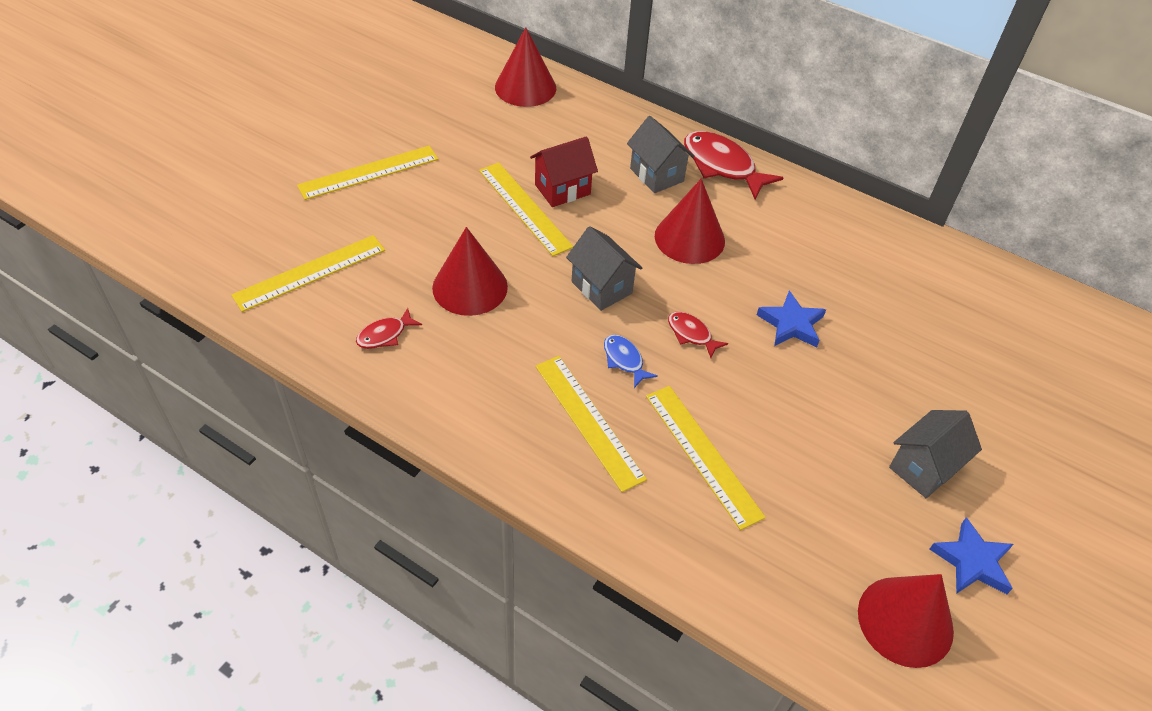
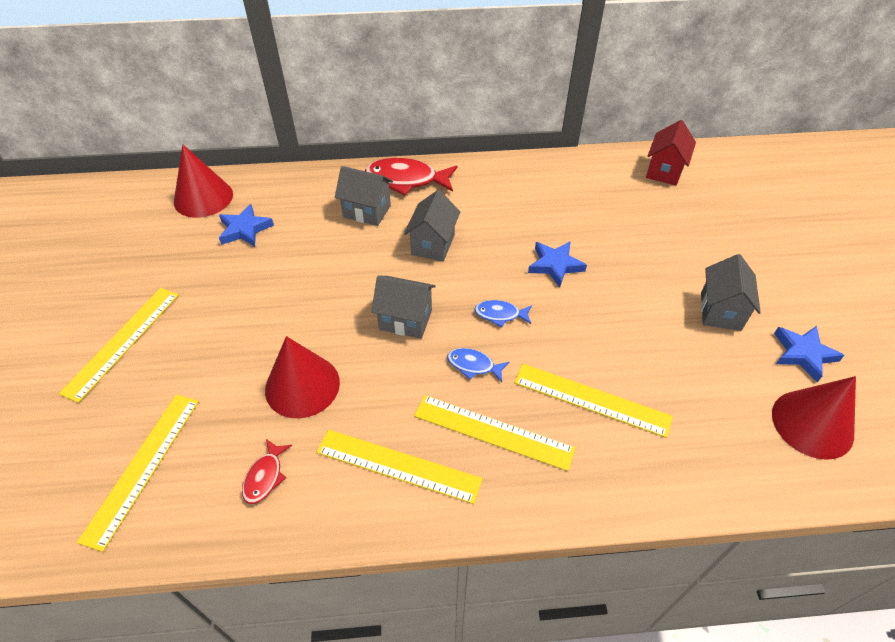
camera: 35 degrees left, 0 degrees up
(524, 208) = (289, 293): yellow ruler -> yellow ruler (398, 466)
(536, 133) = (245, 229): none -> blue star
(562, 189) = (306, 261): red house -> red house (664, 171)
(689, 238) = (433, 244): red cone -> grey house
(691, 334) = (500, 314): red fish -> blue fish

